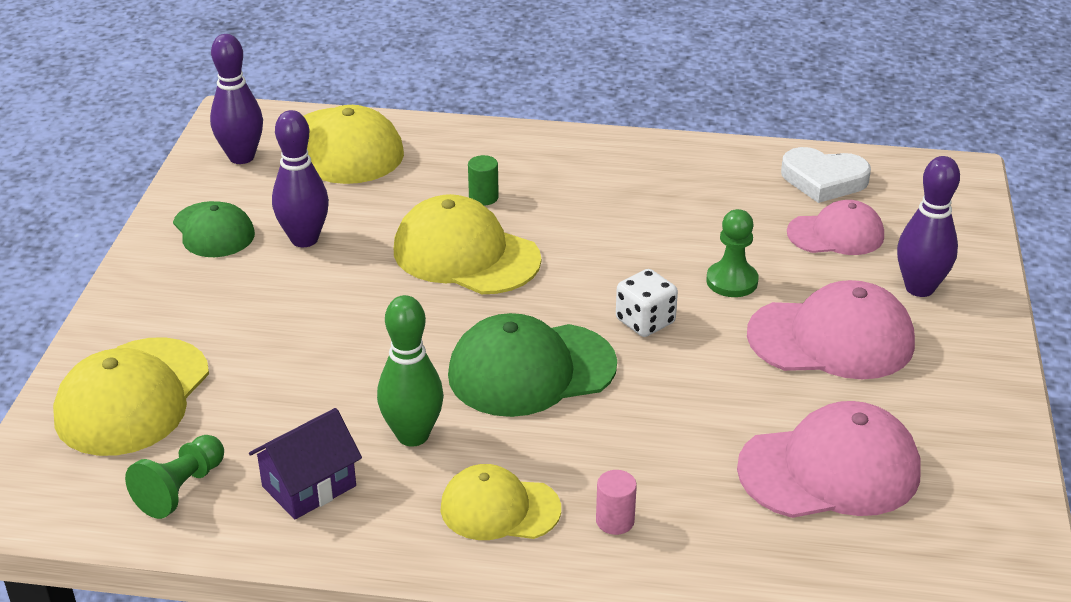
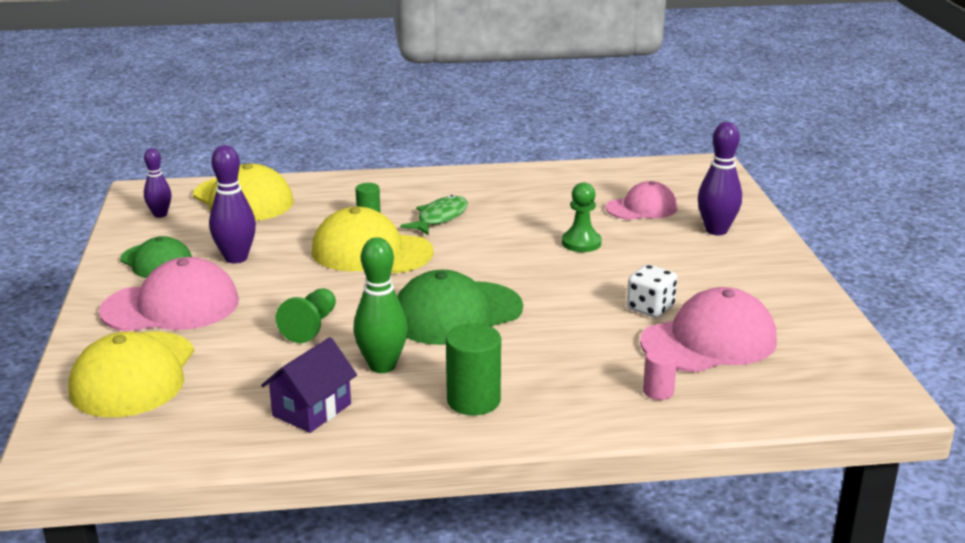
camera: 15 degrees left, 10 degrees down
(181, 489) = (203, 428): green pawn -> green pawn (311, 327)
(241, 157) = (160, 214): purple bowling pin -> purple bowling pin, size x0.64
(499, 508) = (473, 400): yellow cap -> green cylinder
(569, 212) = (439, 218): none -> green fish
(615, 521) = (567, 394): pink cylinder -> pink cylinder (658, 391)
(645, 321) = (529, 274): white dice -> white dice (650, 308)
(823, 180) = (617, 179): white heart -> none
(831, 339) = (670, 266): pink cap -> pink cap (171, 306)

